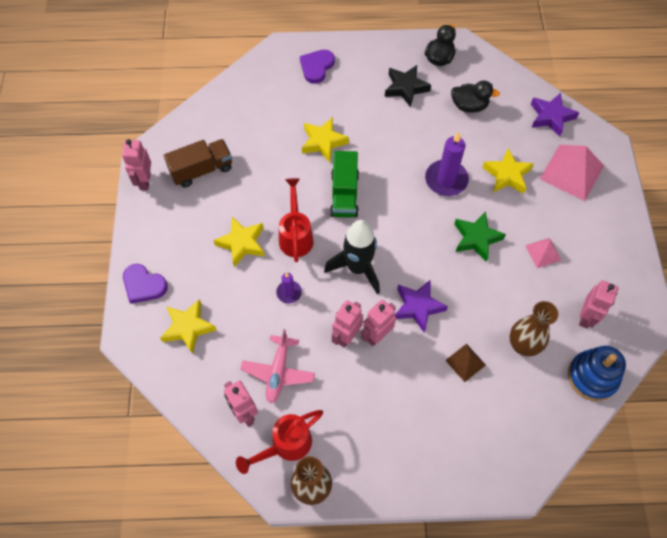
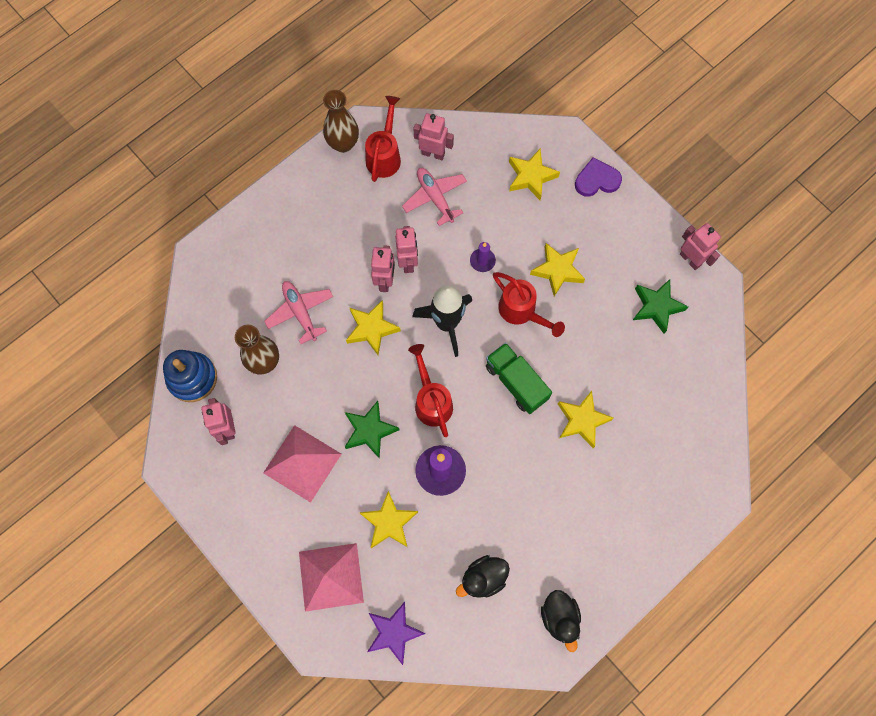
camera: 140 degrees right, 10 degrees up
(201, 170) = (656, 307): brown truck -> green star
(316, 67) = (667, 501): purple heart -> none
(405, 88) = (561, 549): black star -> none
(414, 226) = (431, 400): none -> red watering can
(418, 307) = (371, 329): purple star -> yellow star
(465, 362) = (300, 312): brown pyramid -> pink plane
(543, 253) = (302, 463): pink pyramid -> pink pyramid, size x1.91

